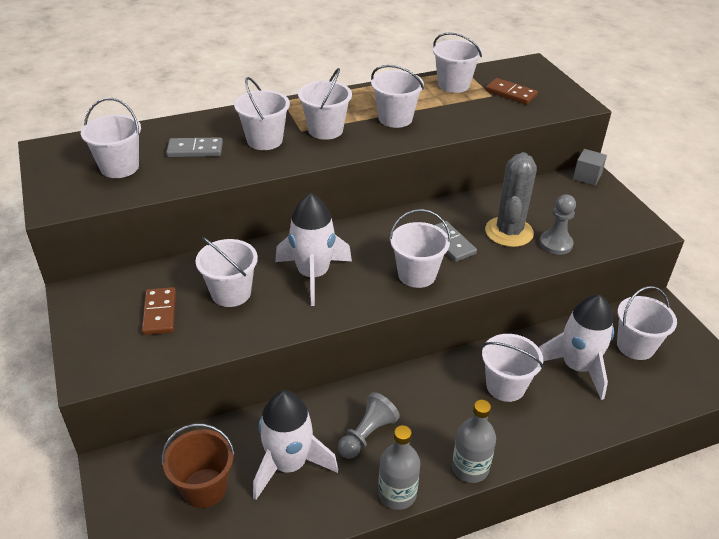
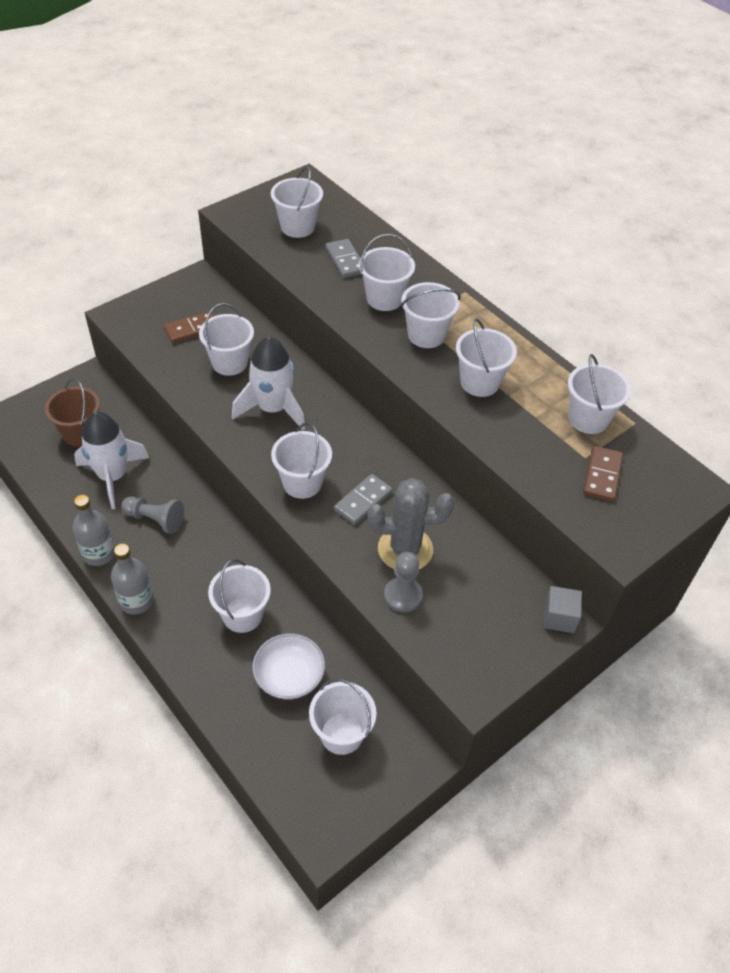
camera: 70 degrees right, 10 degrees up
(577, 367) = (289, 676): white rocket -> white bowl

